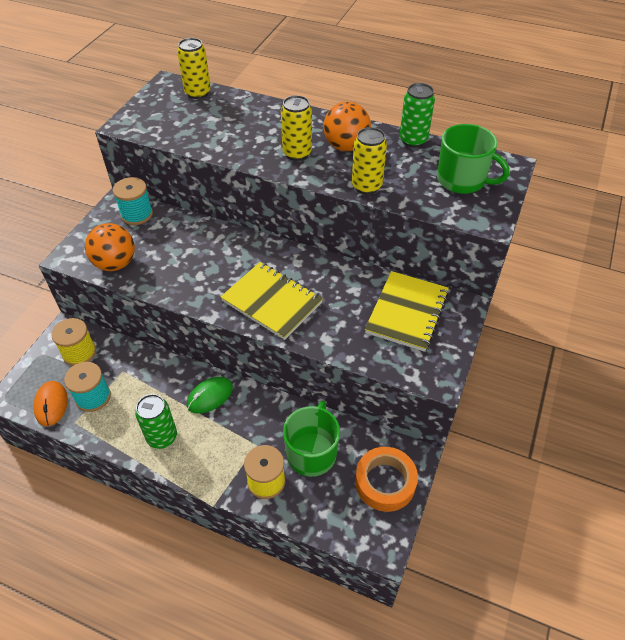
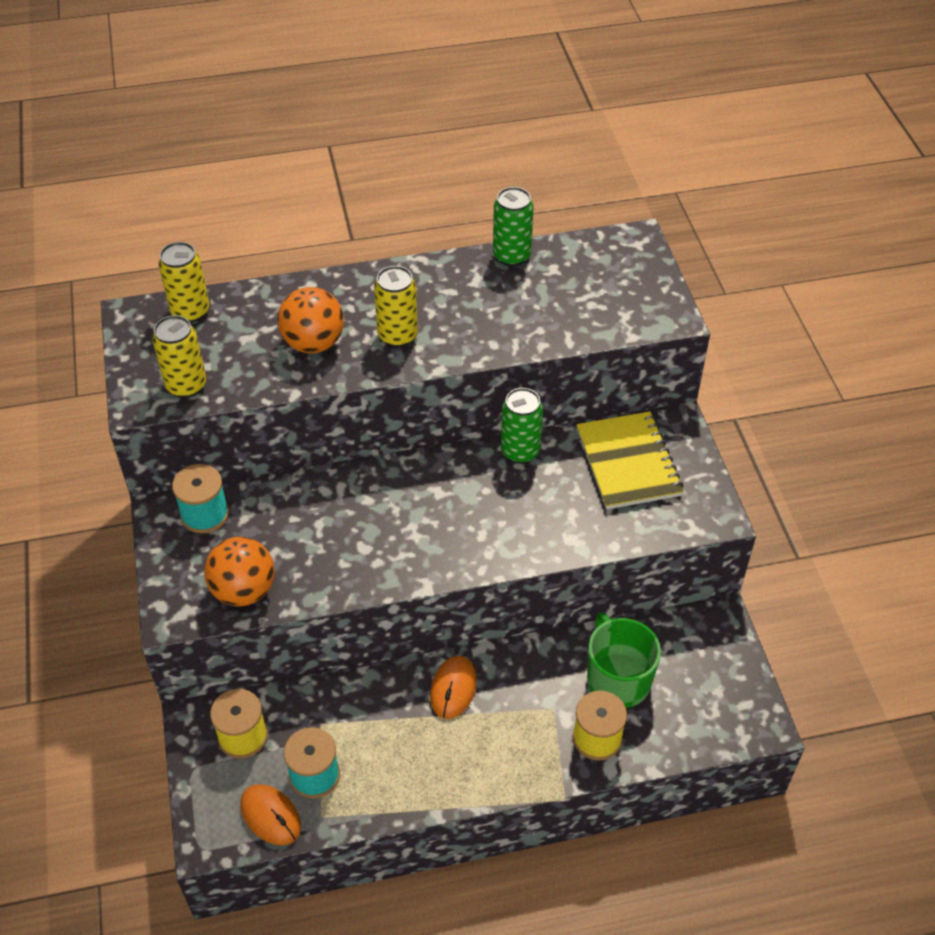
camera: 35 degrees left, 0 degrees up
(162, 437) = (442, 766): green can -> green can (520, 451)
(210, 396) = (453, 688): green mouse -> orange mouse
(272, 302) = (476, 531): yellow notebook -> none
(346, 146) = (445, 299): orange ball -> orange ball (313, 343)
(366, 186) = (513, 339): yellow can -> yellow can (186, 385)
(385, 482) = (714, 662): orange tape -> none
(462, 180) = (605, 281): green mug -> none

